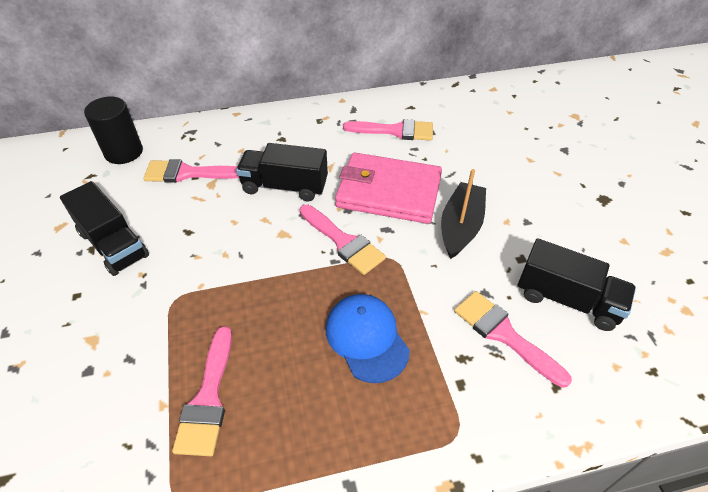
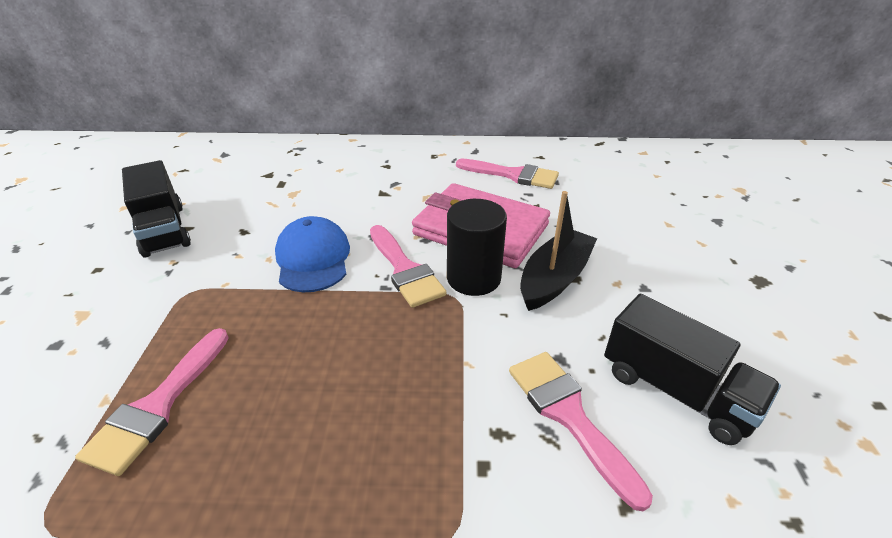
camera: 15 degrees right, 10 degrees down
(124, 152) = (226, 156): black cylinder -> black cylinder (473, 278)
(187, 173) = (275, 181): pink brush -> none
(285, 186) = (367, 207): black truck -> none
(366, 338) = (382, 379): blue cap -> blue cap (313, 258)

